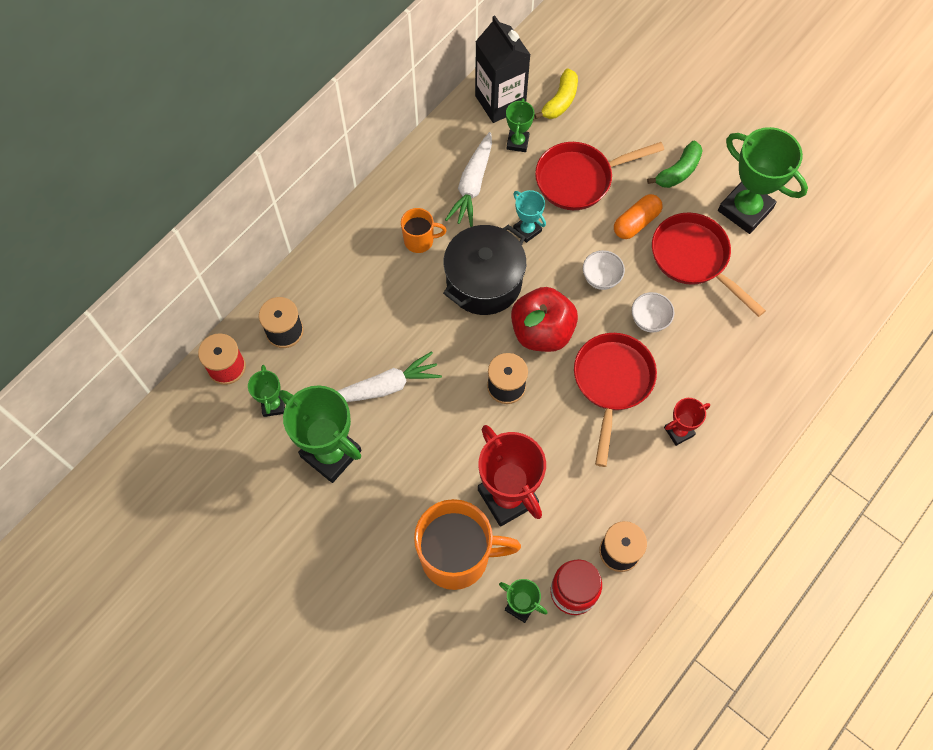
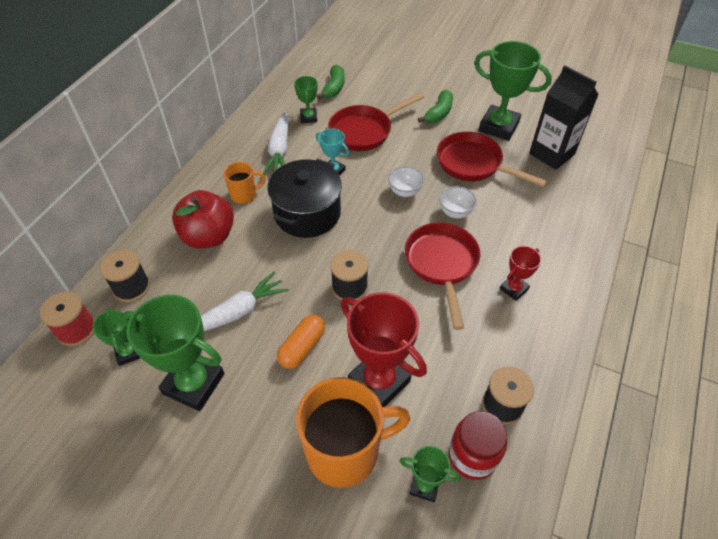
camera: 15 degrees left, 15 degrees down
(500, 102) = (287, 96): black carton -> black carton (551, 154)
(542, 332) = (368, 239): red apple -> red apple (208, 236)
(560, 101) = (334, 88): yellow banana -> green banana
(636, 222) = (419, 150): orange capsule -> orange capsule (302, 347)

